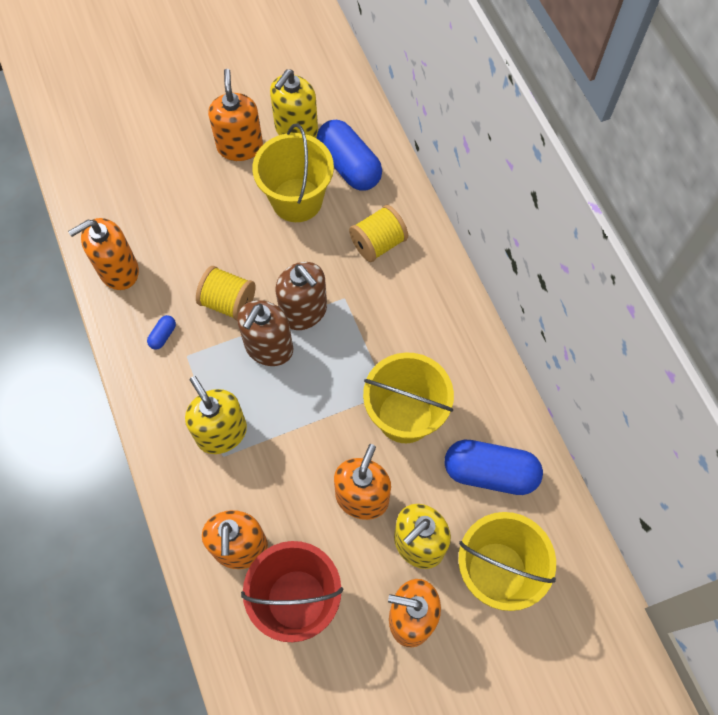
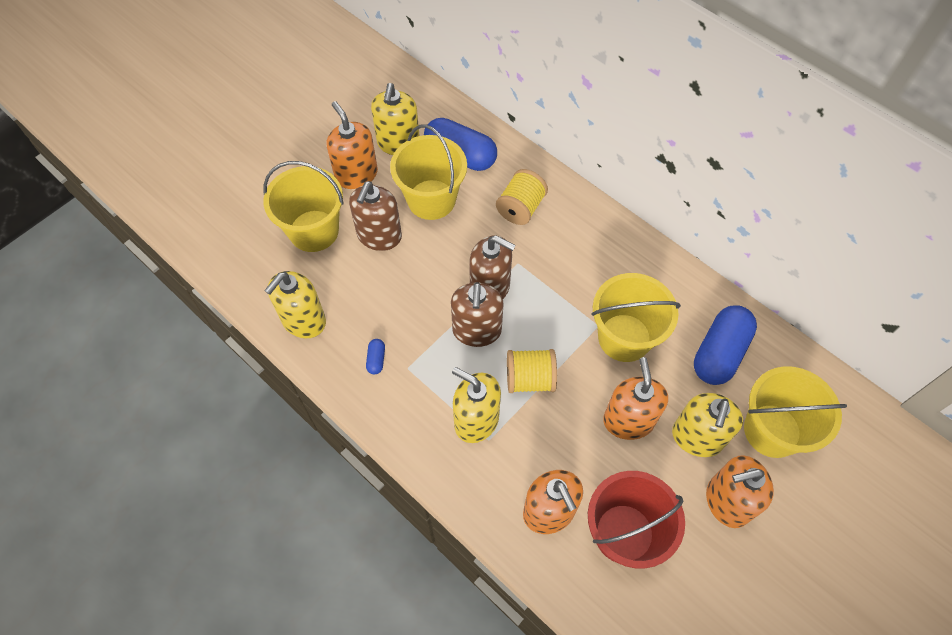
camera: 25 degrees left, 5 degrees down
(118, 270) = (303, 321): orange soap dispenser -> yellow soap dispenser
(172, 187) = (314, 231): none -> yellow bucket
(228, 217) = (379, 236): none -> brown soap dispenser
(228, 302) = (419, 307): yellow spool -> yellow spool (530, 379)
(490, 472) = (719, 353): blue capsule -> blue capsule turned 45 degrees counterclockwise

